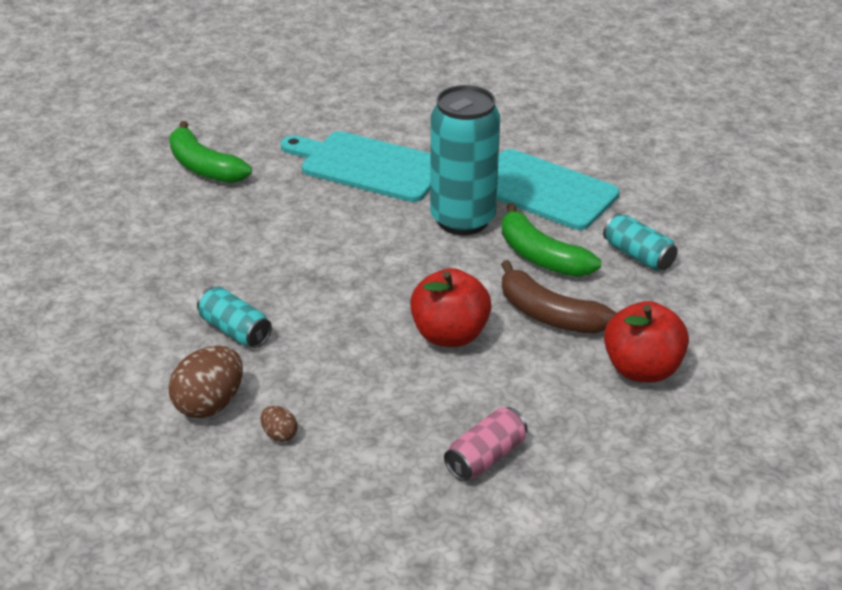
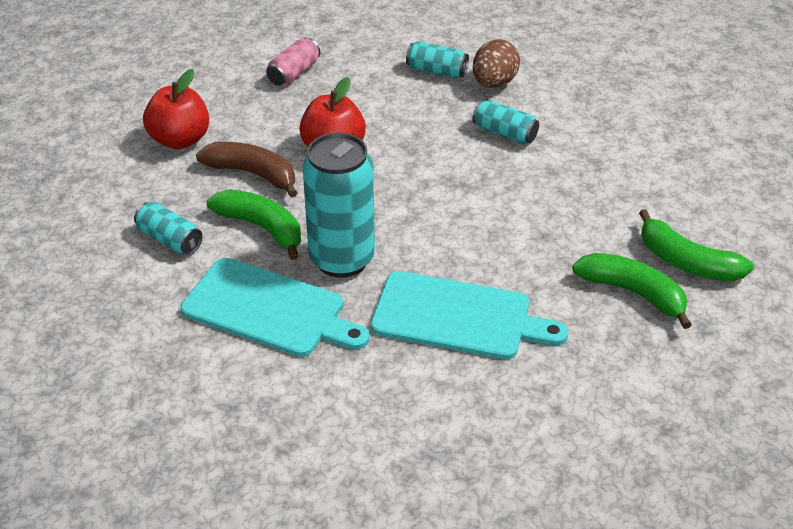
camera: 170 degrees right, 5 degrees up
(137, 184) = (686, 262): none -> green banana
(279, 435) = (436, 71): brown egg -> turquoise can

